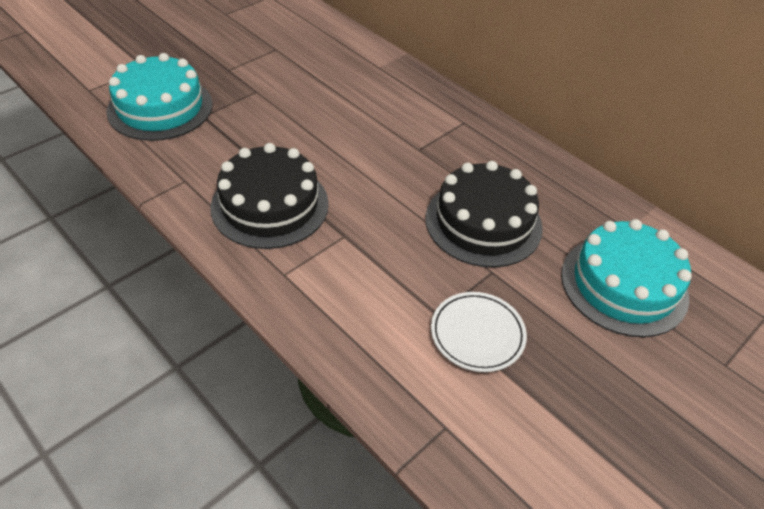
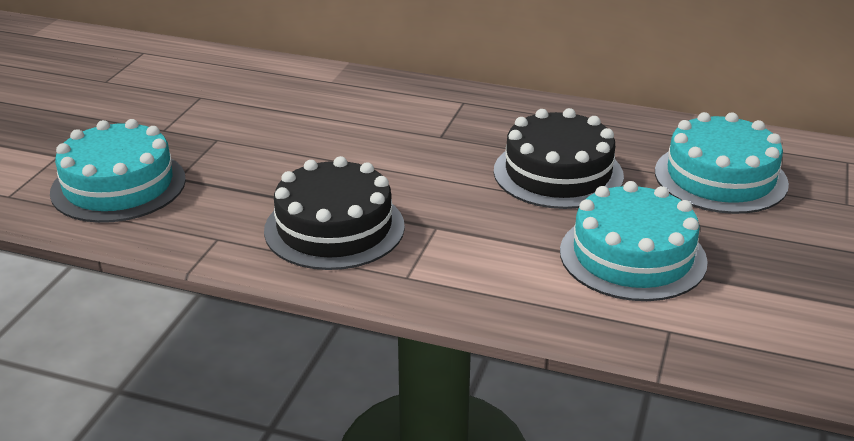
camera: 25 degrees left, 15 degrees down
(477, 334) = (632, 256): white plate -> turquoise cake

